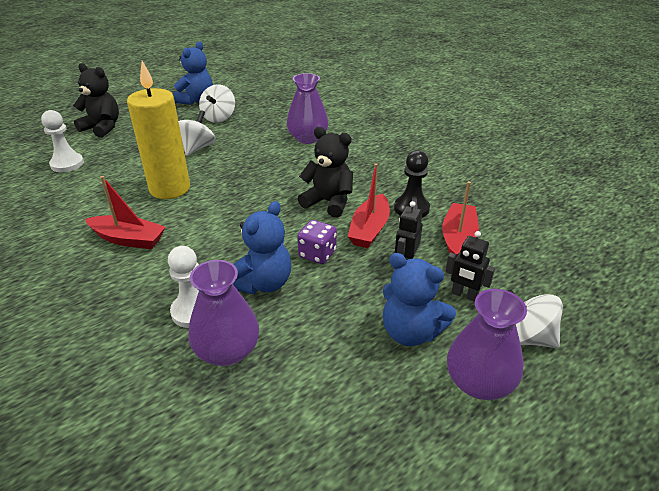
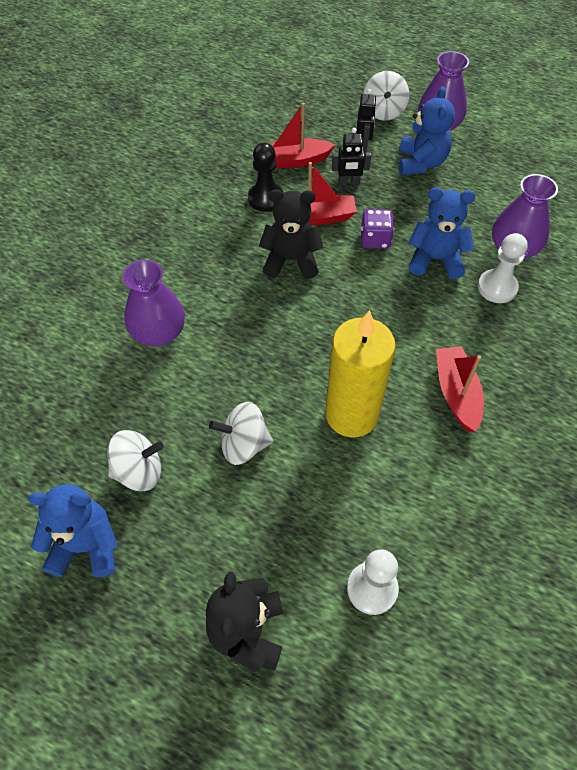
camera: 115 degrees left, 20 degrees up
(328, 202) = (291, 260): black teddy bear -> black teddy bear turned 90 degrees clockwise

